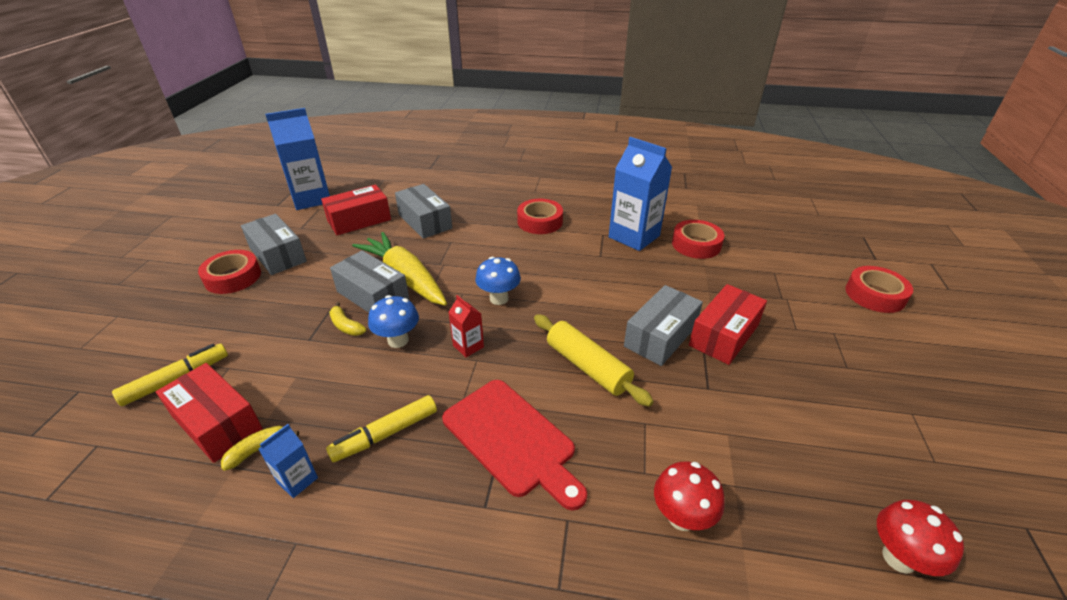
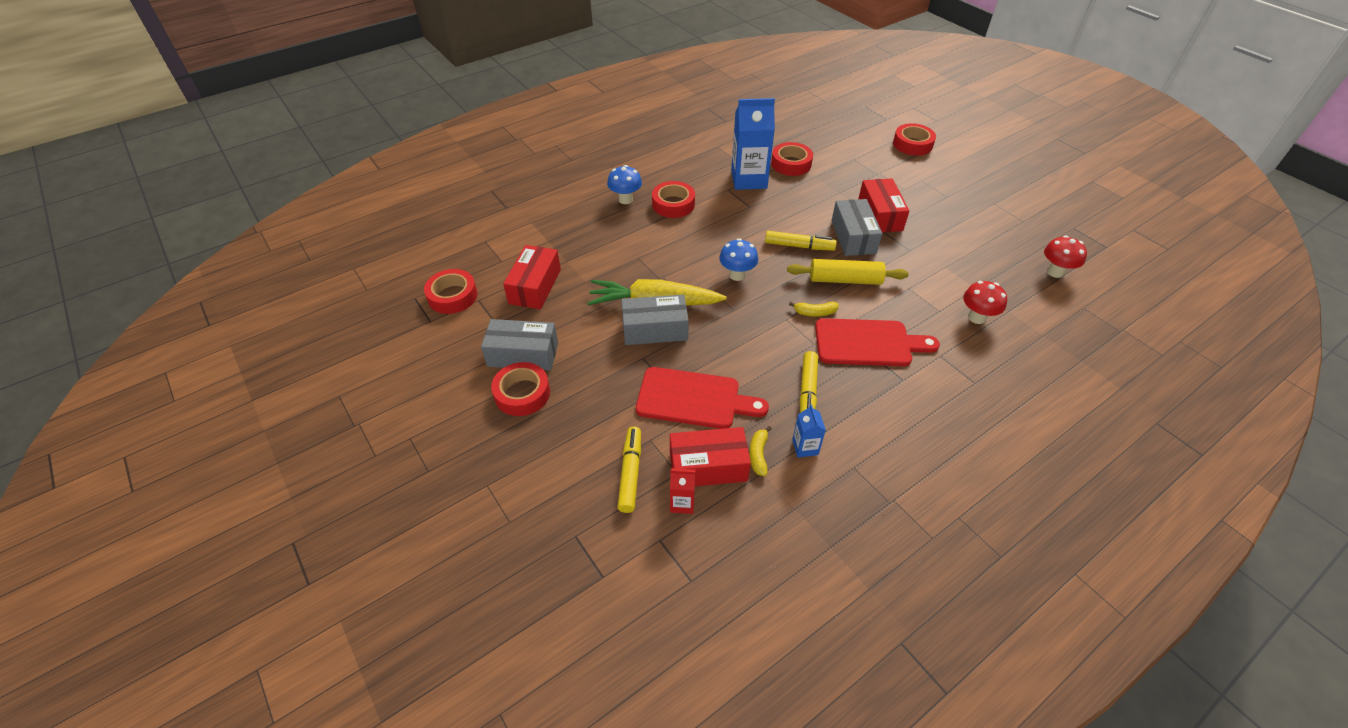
camera: 45 degrees left, 10 degrees up
(303, 364) = (693, 399): none -> red cutting board
(311, 199) = (452, 296): blue carton -> red tape
(346, 326) = (675, 359): yellow banana -> yellow banana (815, 312)
(398, 340) = (723, 343): blue mushroom -> blue mushroom (625, 199)
(425, 221) = (590, 254): grey box -> none
(468, 346) = (768, 315): red carton -> red carton (682, 503)
(591, 311) = (799, 246): none -> yellow marker

